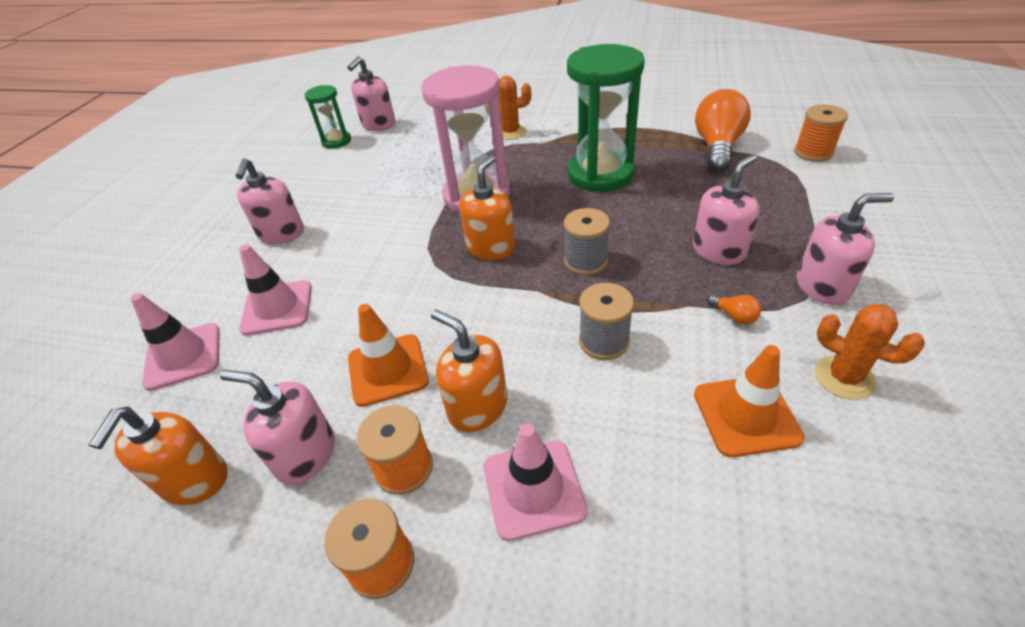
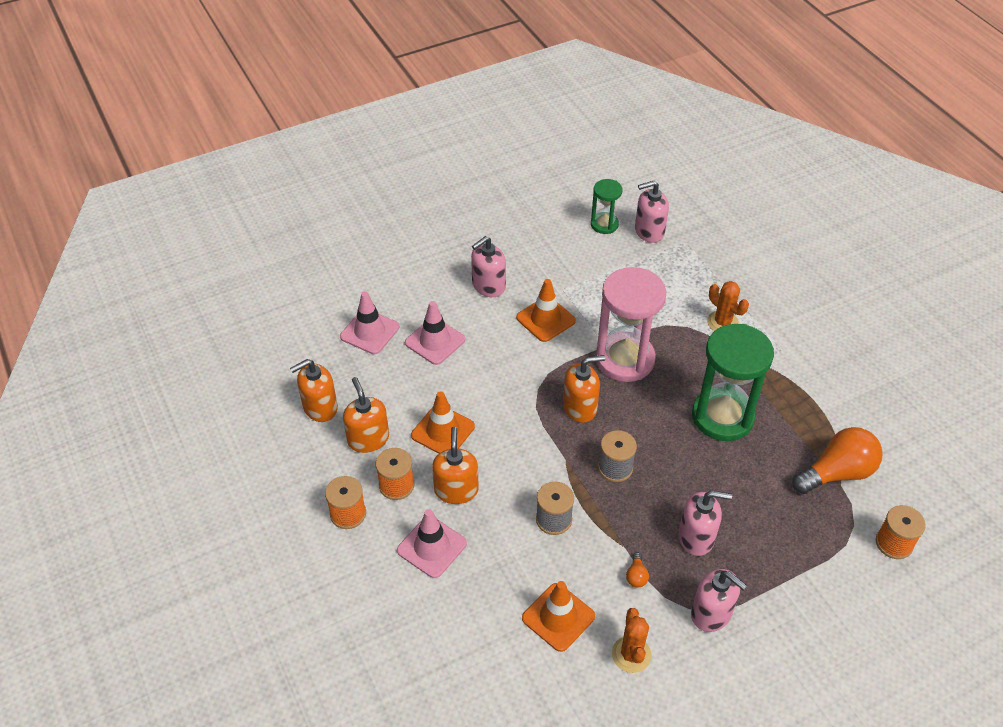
camera: 45 degrees right, 5 degrees up
(305, 454) = (368, 439): pink soap dispenser -> orange soap dispenser
(370, 218) = (545, 319): none -> orange traffic cone

